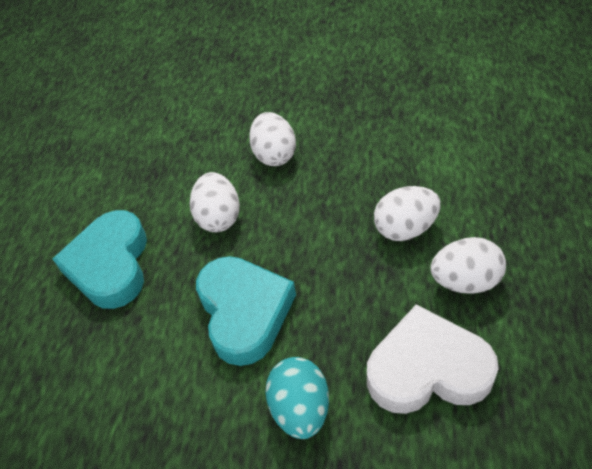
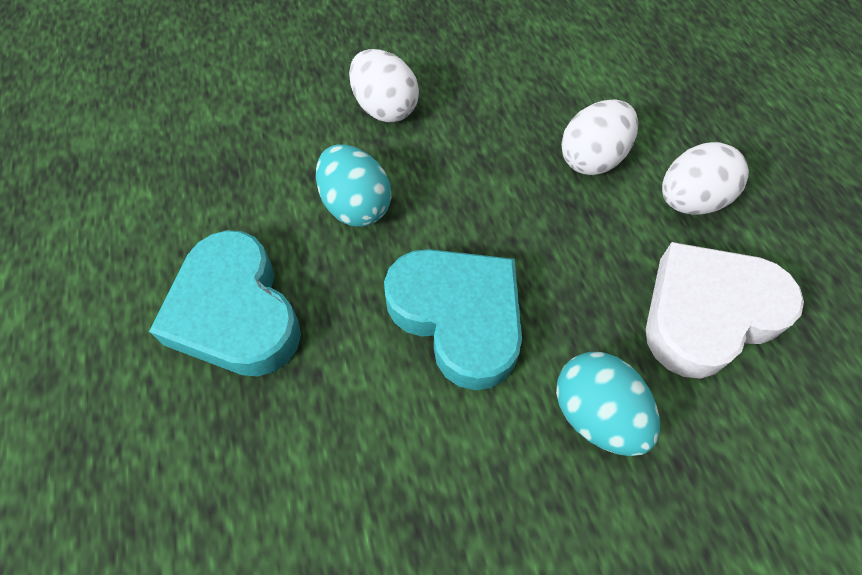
camera: 30 degrees left, 10 degrees up
(219, 217) = (356, 206): white egg -> turquoise egg

